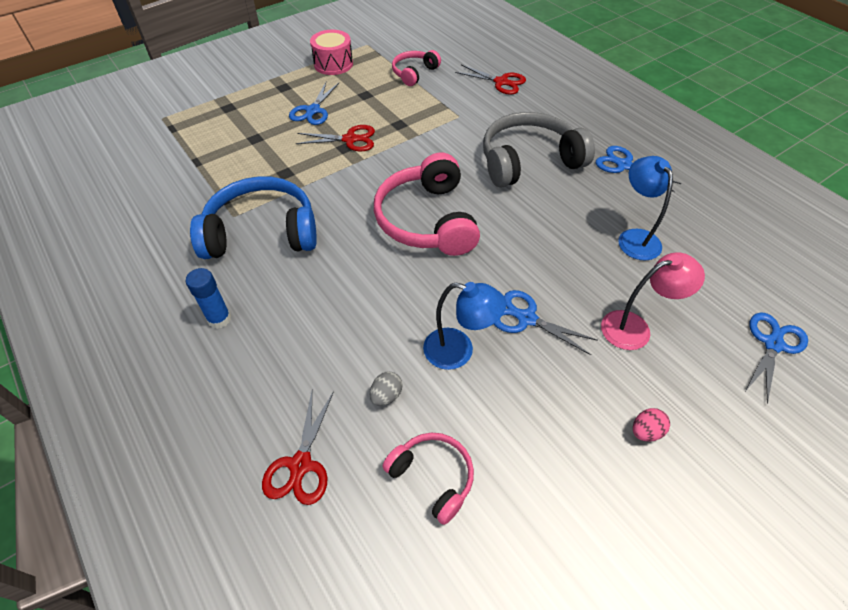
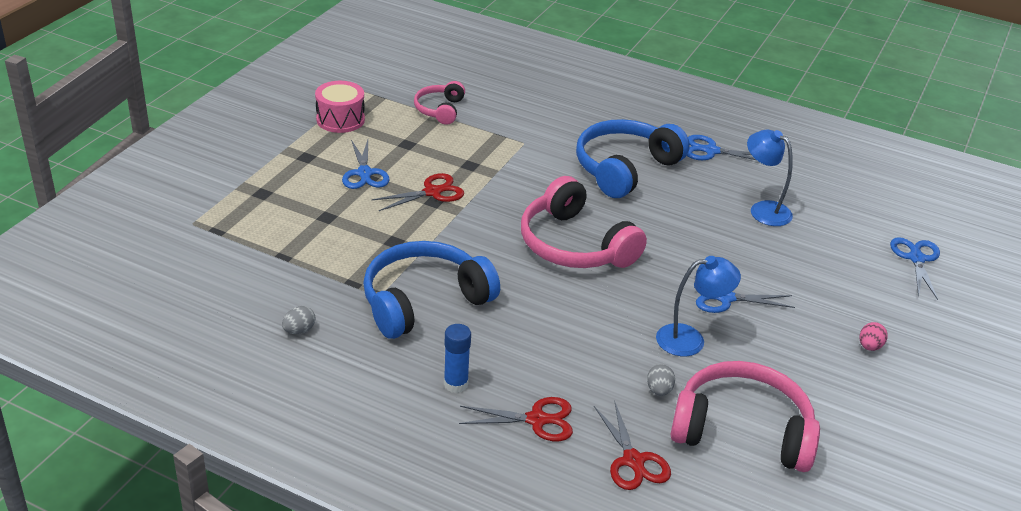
camera: 30 degrees left, 15 degrees down
(150, 227) = (299, 330): none -> grey egg
(432, 477) = (742, 430): pink headphones -> pink headphones, size x1.83
(501, 82) = (538, 99): red scissors -> red scissors (536, 420)
(529, 161) = (625, 168): grey headphones -> blue headphones
(635, 328) = (812, 278): pink lamp -> none

